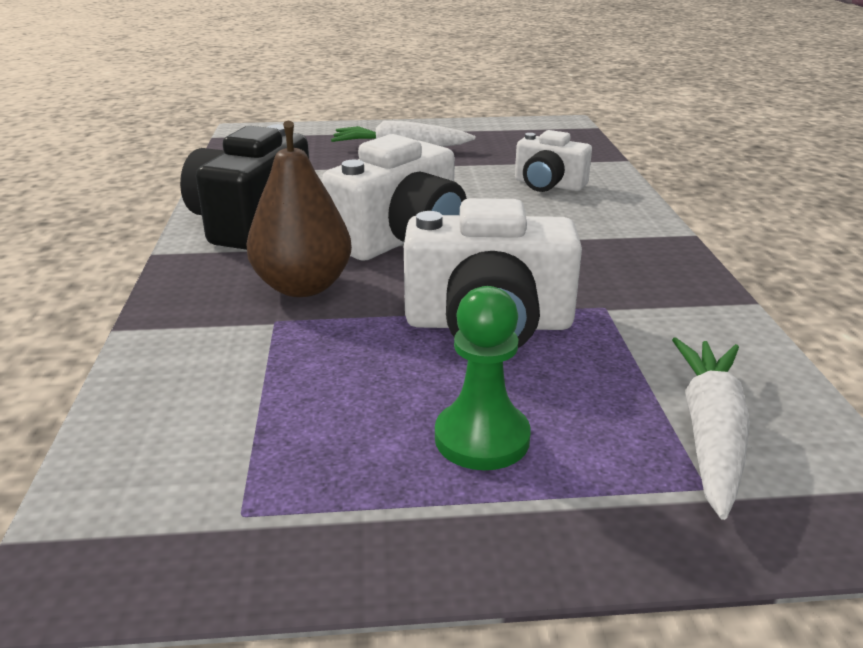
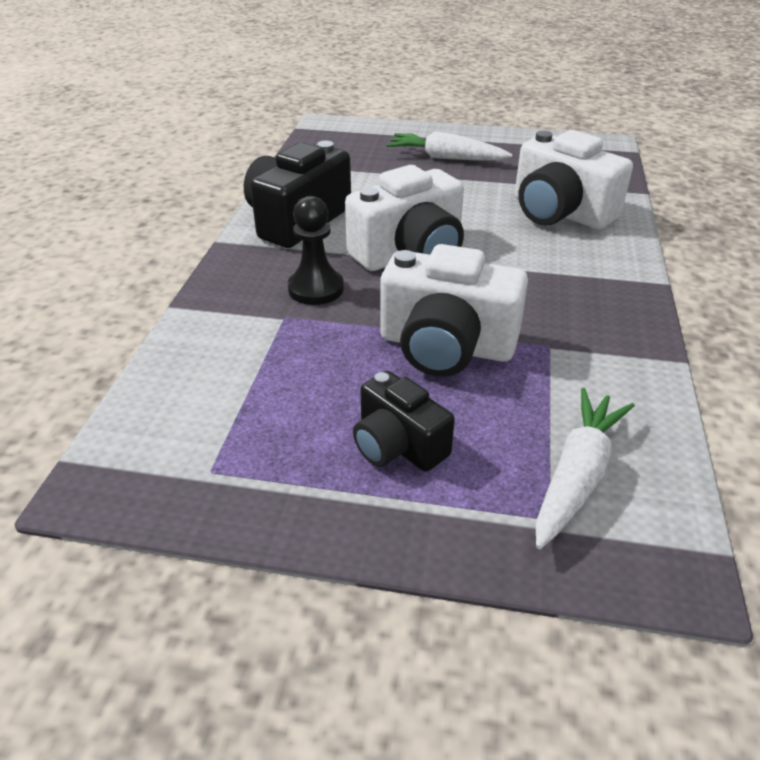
camera: 15 degrees right, 10 degrees up
(303, 287) = (316, 289): brown pear -> black pawn
(482, 438) = (398, 445): green pawn -> black camera
(548, 185) = (560, 212): white camera -> white camera, size x1.65

